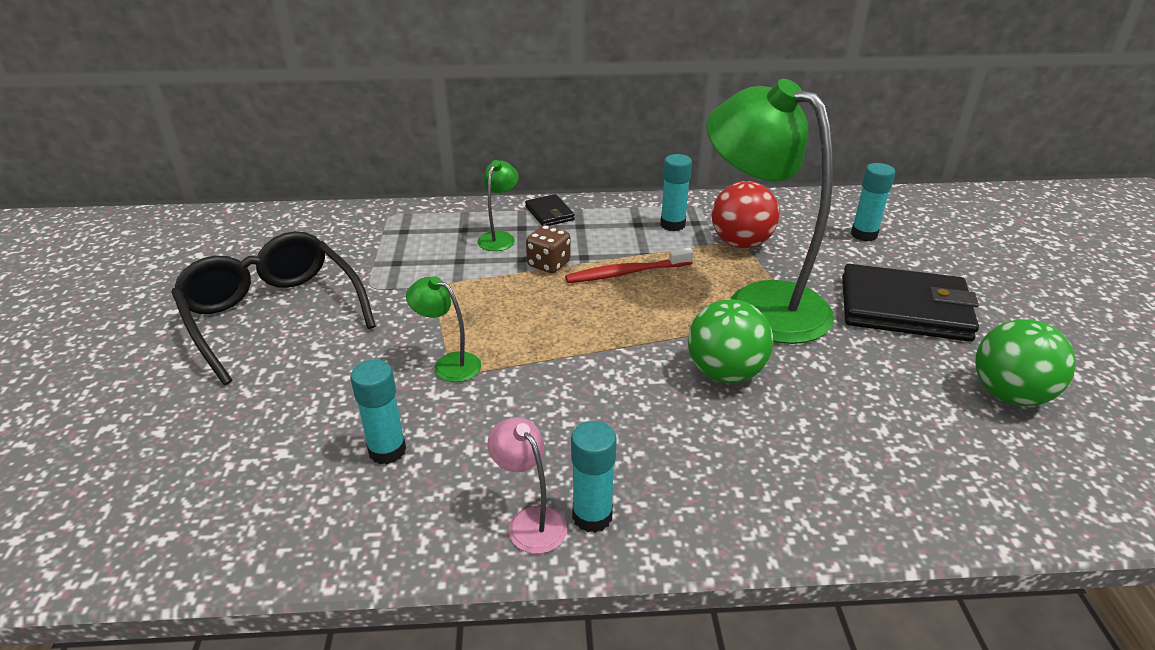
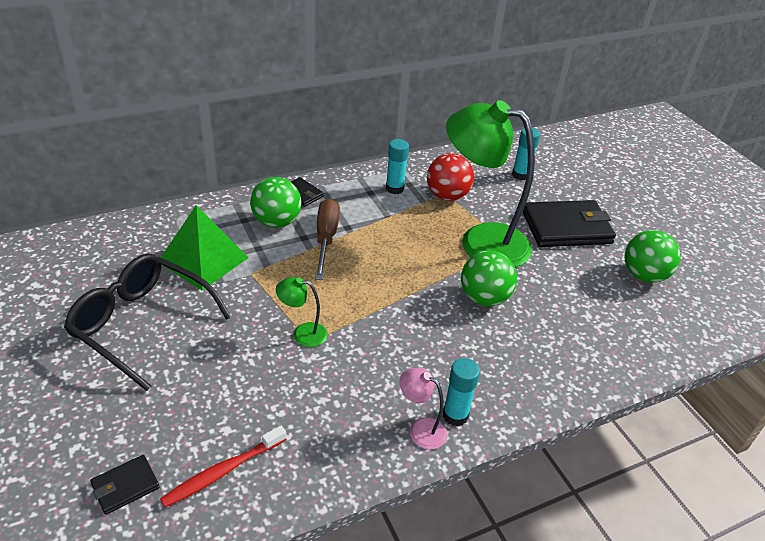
camera: 25 degrees left, 5 degrees up
(123, 485) = (125, 486): none -> black wallet
(387, 451) = (300, 408): turquoise glue stick -> none
(388, 261) = (203, 259): none -> green pyramid
(499, 237) = (276, 222): green lamp -> green ball
(548, 264) = (326, 238): brown dice -> brown screwdriver
(626, 273) = (384, 235): red toothbrush -> red toothbrush (223, 471)

